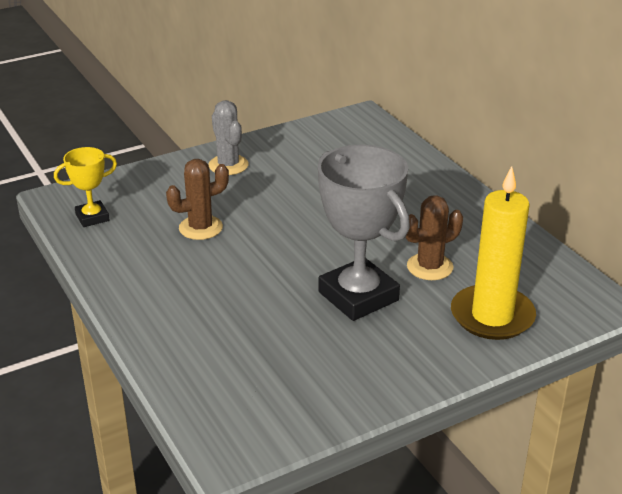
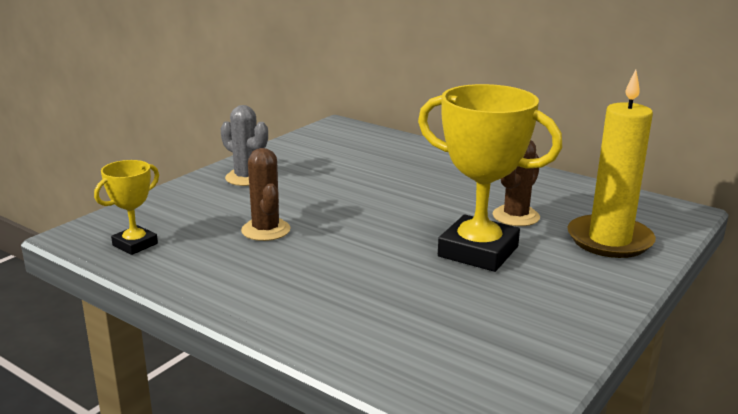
camera: 25 degrees left, 10 degrees down
(200, 228) = (266, 230): brown cactus -> brown cactus turned 60 degrees counterclockwise
(358, 296) = (478, 251): grey trophy -> yellow trophy

